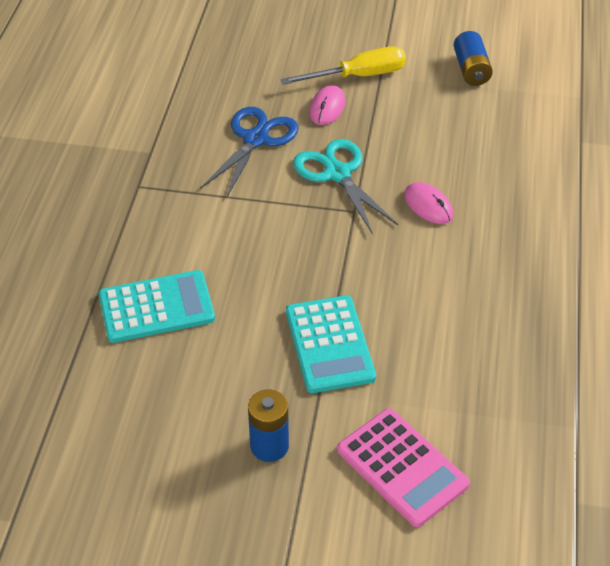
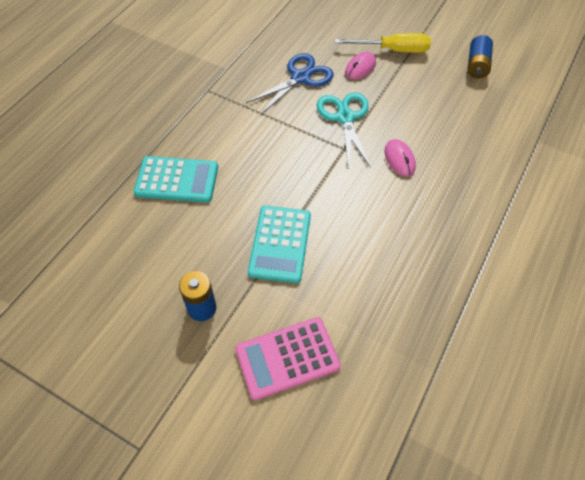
camera: 20 degrees right, 10 degrees up
(402, 467) = (287, 358): pink calculator -> pink calculator turned 90 degrees clockwise

